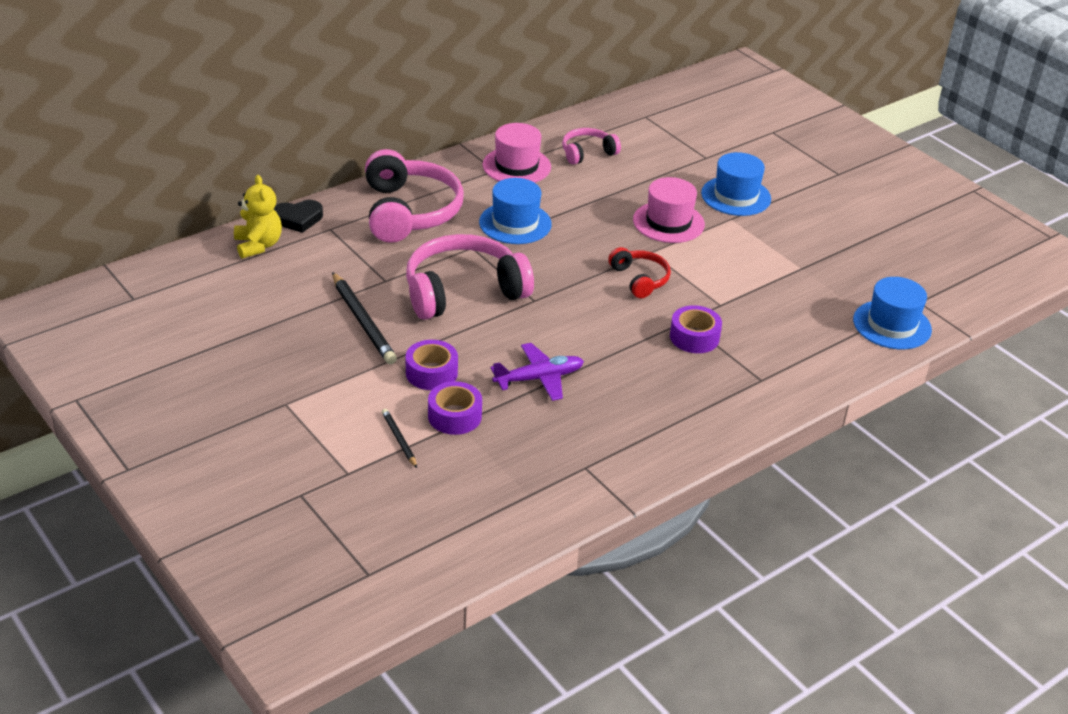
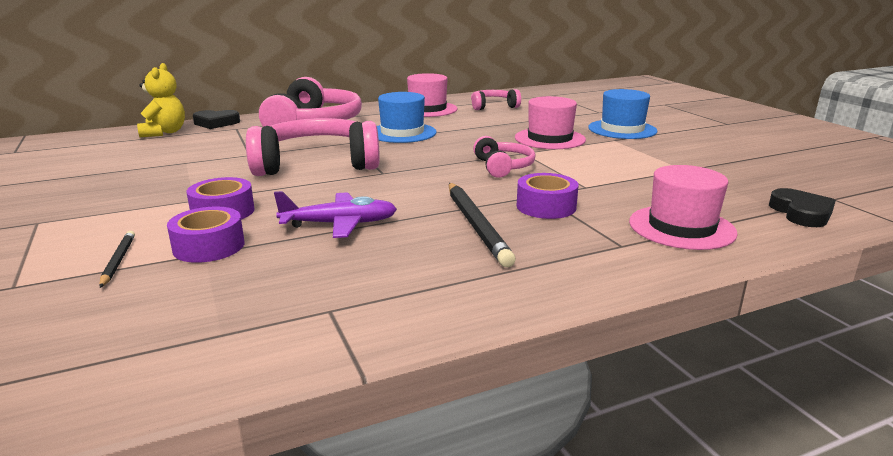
camera: 15 degrees right, 15 degrees down
(363, 321) = (197, 175): black pencil -> black pencil (476, 225)
(639, 279) = (503, 167): red headphones -> pink headphones
(802, 353) = (681, 227): none -> pink hat
(892, 325) = (801, 213): blue hat -> black heart

